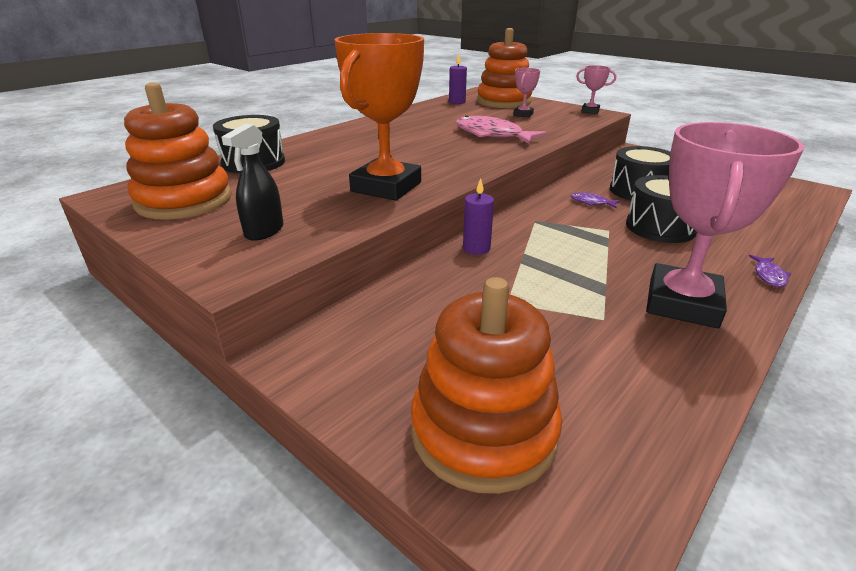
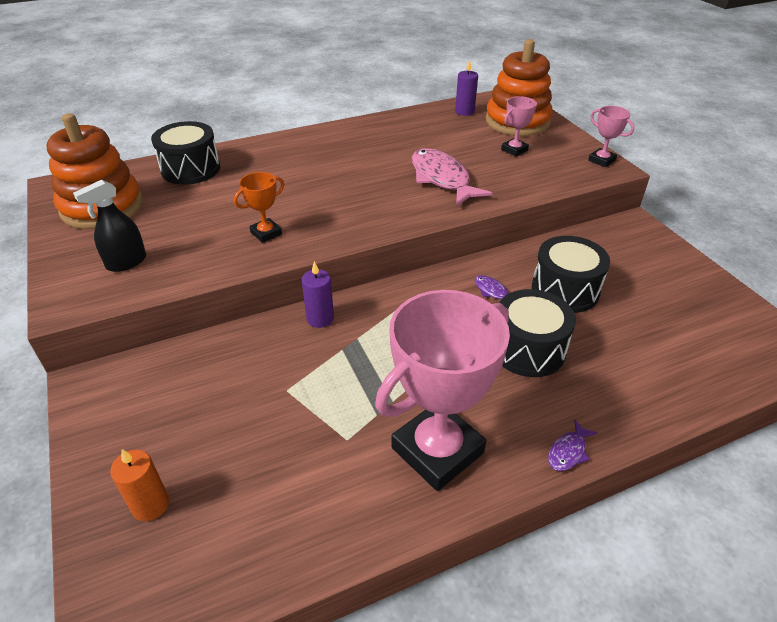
camera: 25 degrees right, 10 degrees up
(386, 187) = (266, 233): orange trophy -> orange trophy, size x0.45
(483, 431) = (150, 505): orange stacking toy -> orange candle

